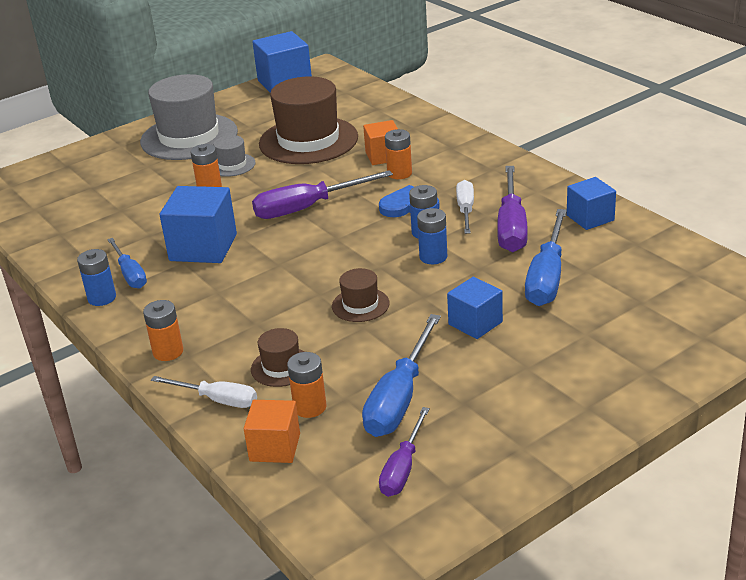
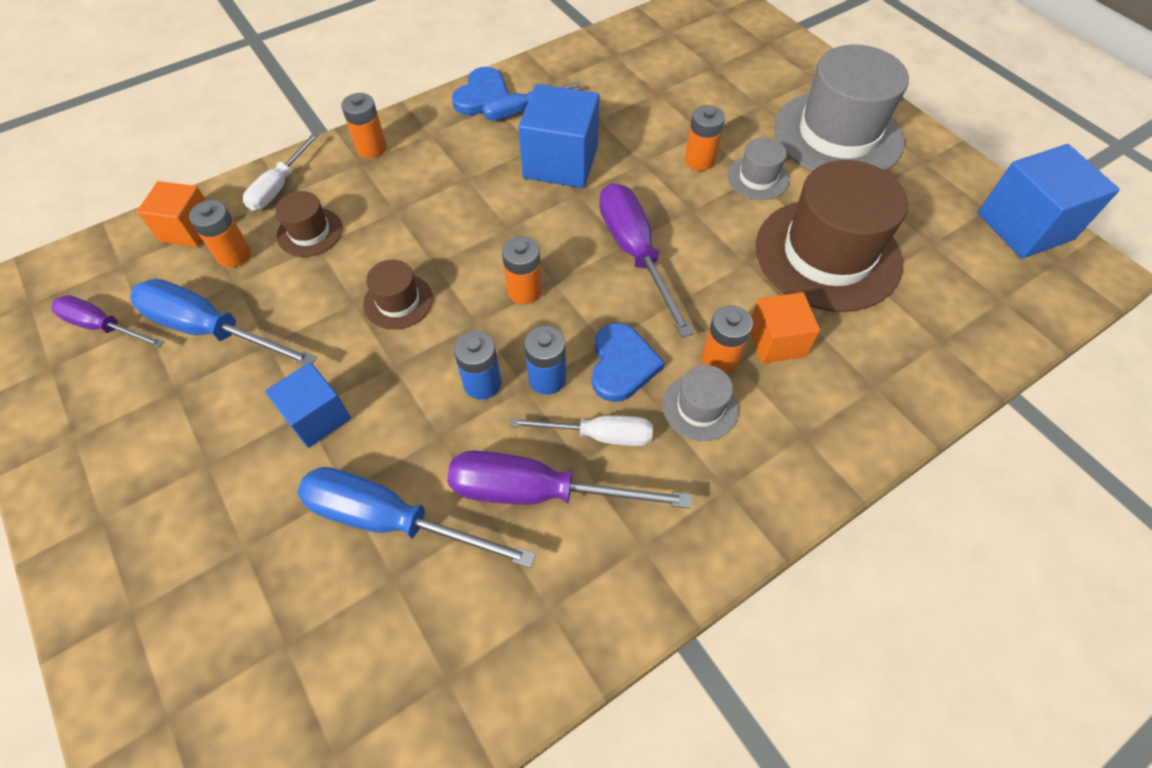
camera: 90 degrees right, 25 degrees up
(102, 298) = (482, 95): blue battery -> blue heart
(346, 249) = (524, 291): none -> orange battery
(438, 178) = (700, 407): none -> grey hat
(590, 218) = (542, 618): blue cube -> none

